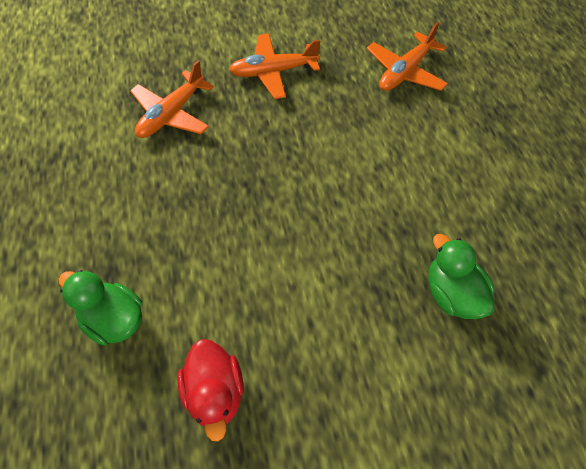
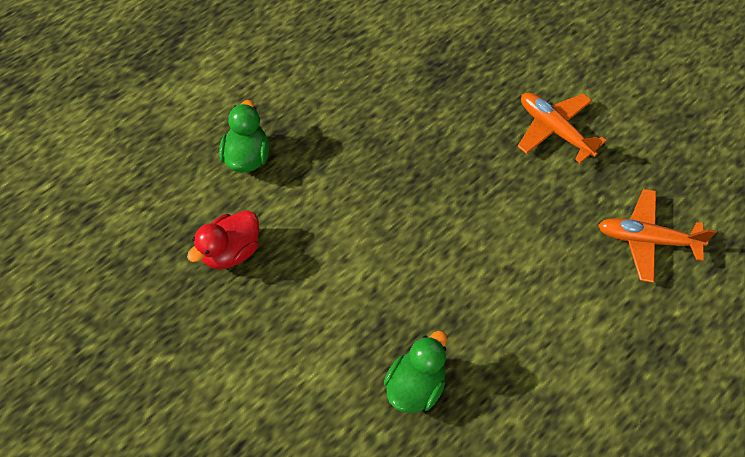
camera: 60 degrees right, 0 degrees up
(171, 114) = (448, 83): orange plane -> none

